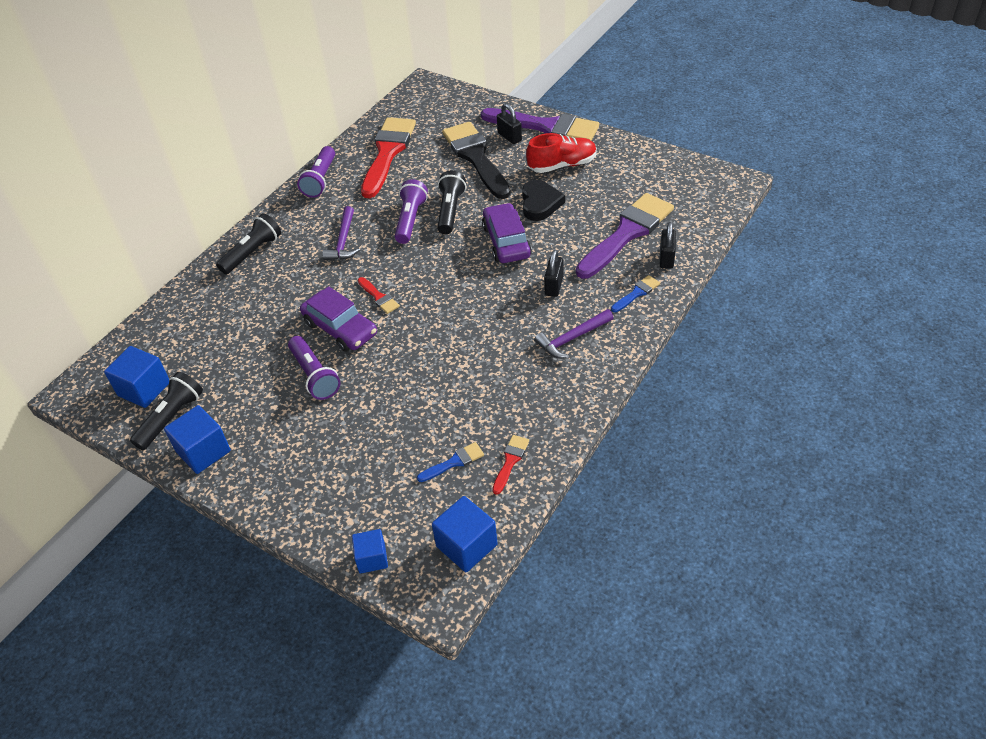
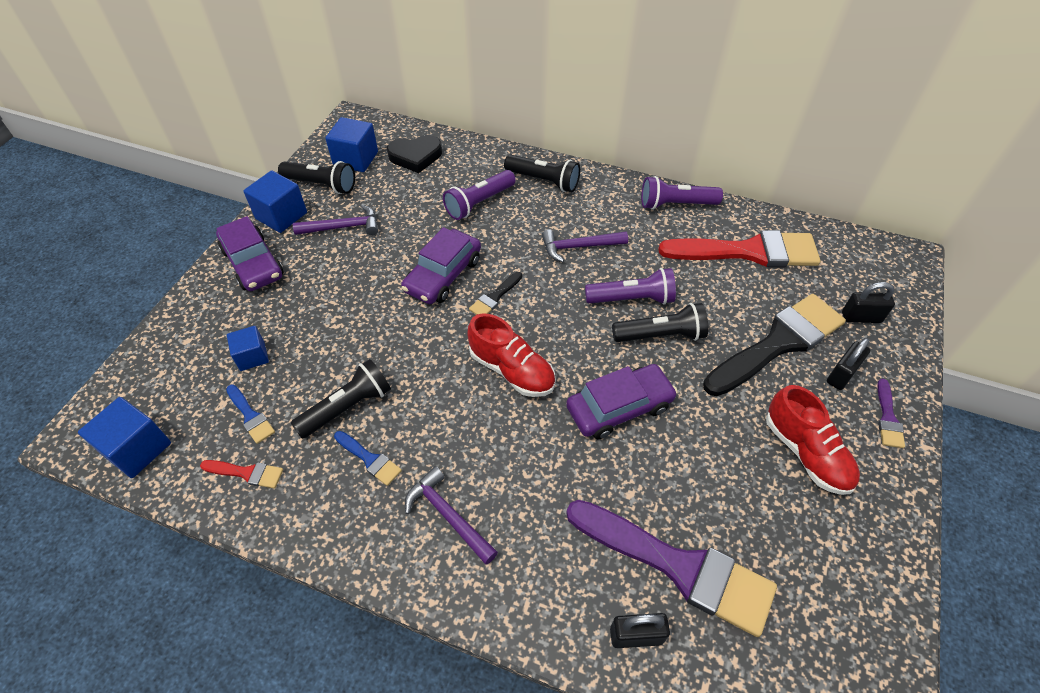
camera: 75 degrees right, 5 degrees up
(245, 399) = (343, 227): none -> purple hammer
(265, 472) = (253, 263): none -> purple car
(314, 376) = (374, 270): purple flashlight -> purple flashlight (479, 203)
(372, 558) = (138, 368): blue cube -> blue cube (252, 356)
(379, 297) = (494, 297): red brush -> black brush
(457, 294) = (512, 370): none -> red shoe
(463, 395) = (347, 407): none -> black flashlight
(540, 203) = (709, 436): black heart -> black heart (415, 156)
(546, 127) = (888, 418): purple brush -> purple brush, size x0.43
(554, 286) = (545, 478): black padlock -> black padlock (861, 317)
(637, 293) = (548, 595): blue brush -> blue brush (369, 459)

